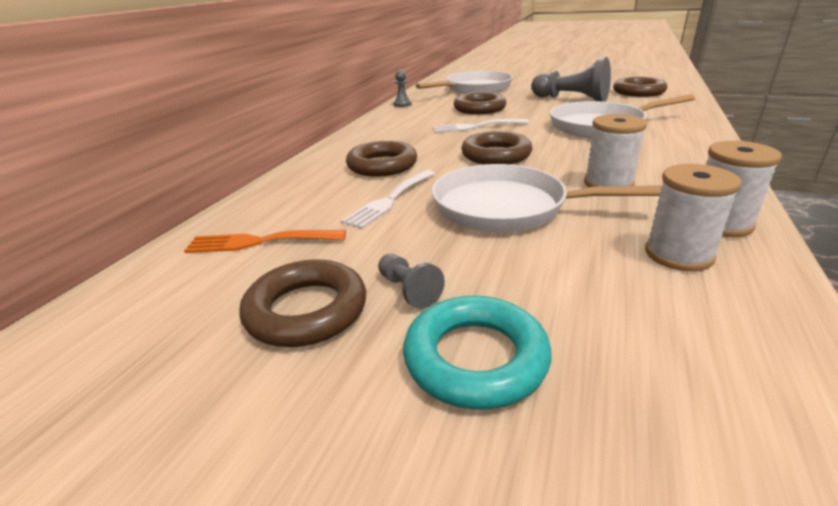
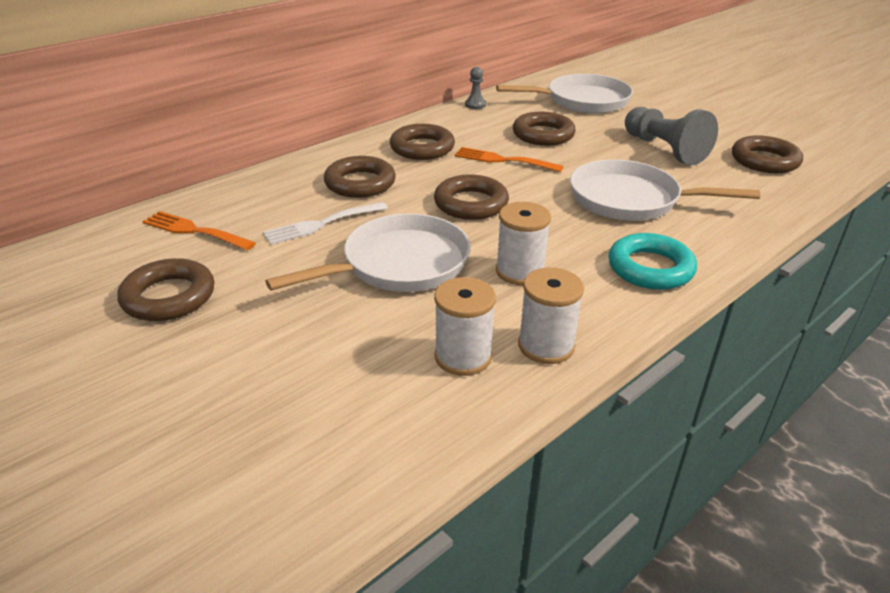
camera: 25 degrees right, 5 degrees up
(400, 134) = (422, 148): none -> brown ring
(408, 290) = (242, 307): grey pawn -> none
(475, 127) = (503, 160): white fork -> orange fork
(475, 358) = (224, 368): turquoise ring -> turquoise ring (650, 268)
(507, 207) = (399, 264): white pan -> white pan turned 105 degrees clockwise

